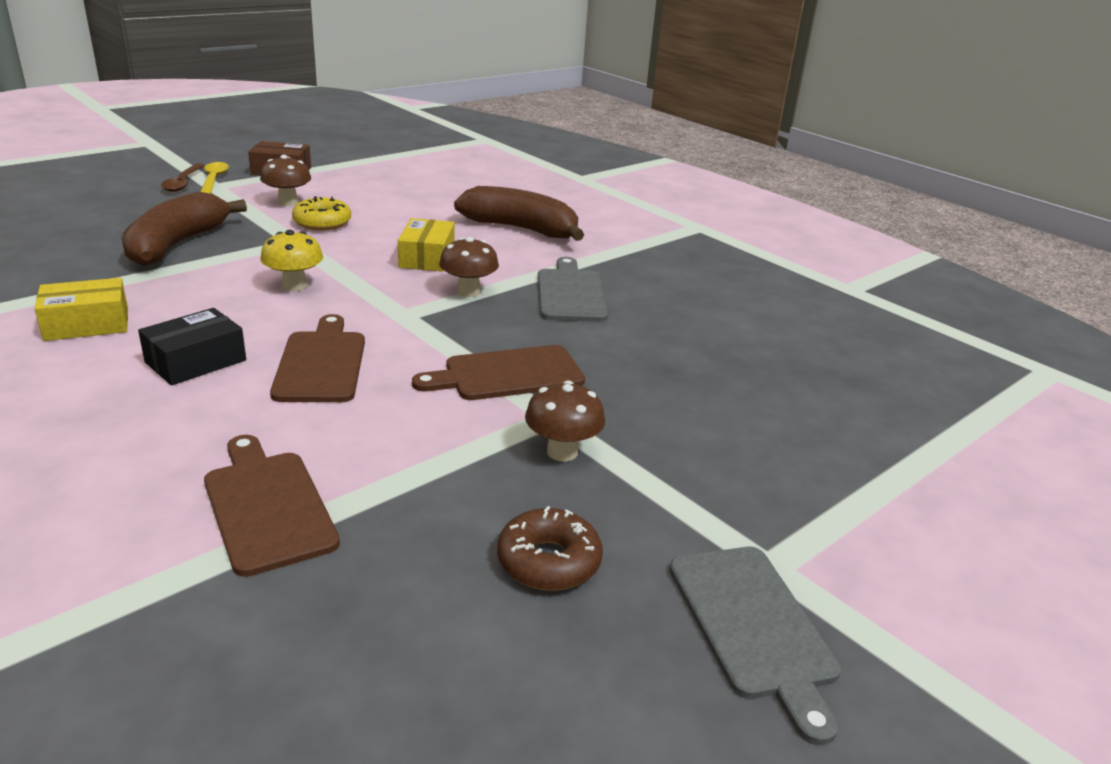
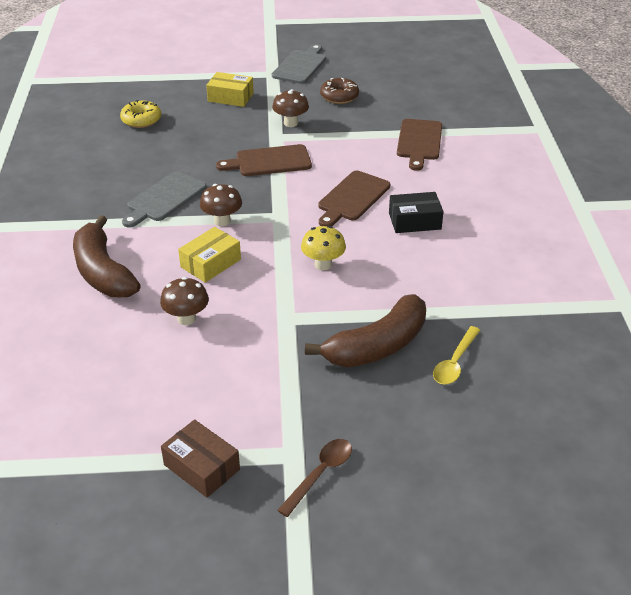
camera: 140 degrees left, 10 degrees up
(87, 324) = (465, 272): yellow box -> yellow box (230, 97)
(214, 180) = (286, 469): yellow spoon -> yellow spoon (455, 362)
(288, 202) = (246, 387): brown mushroom -> brown mushroom (186, 318)
(322, 223) = (244, 339): yellow donut -> yellow donut (141, 120)
(507, 374) = (269, 161): brown cutting board -> brown cutting board turned 150 degrees clockwise

